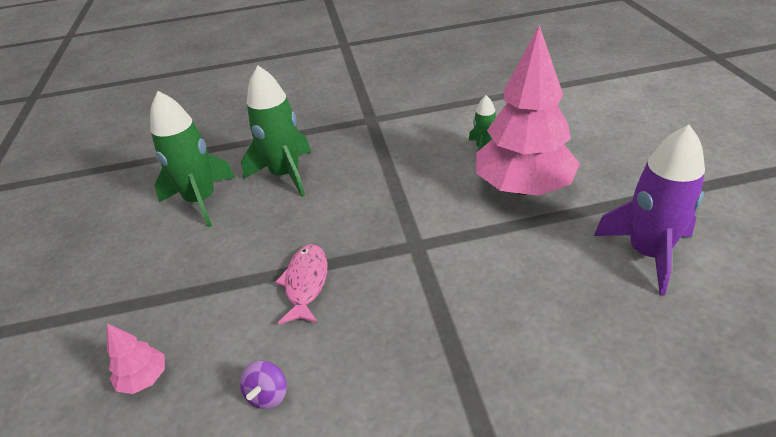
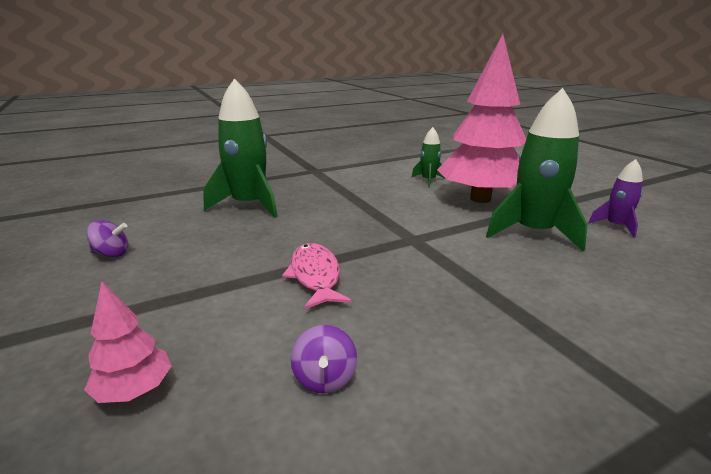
camera: 20 degrees left, 15 degrees down
(158, 231) = (111, 254): none -> purple spinning top
(201, 200) = (160, 228): green rocket -> green rocket (533, 233)
(647, 253) = (615, 226): purple rocket -> purple rocket, size x0.52

